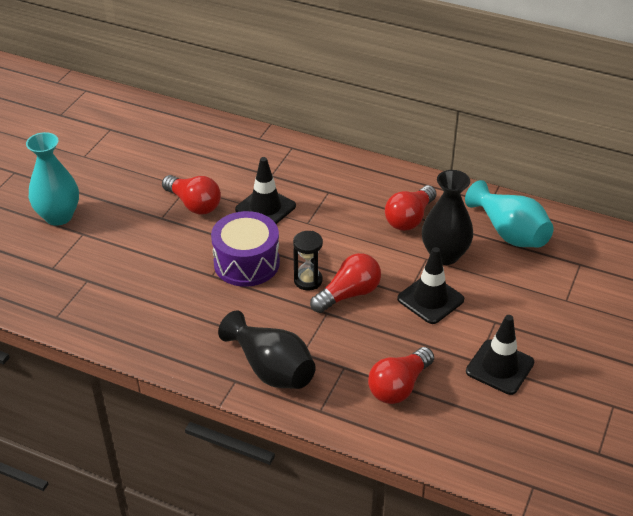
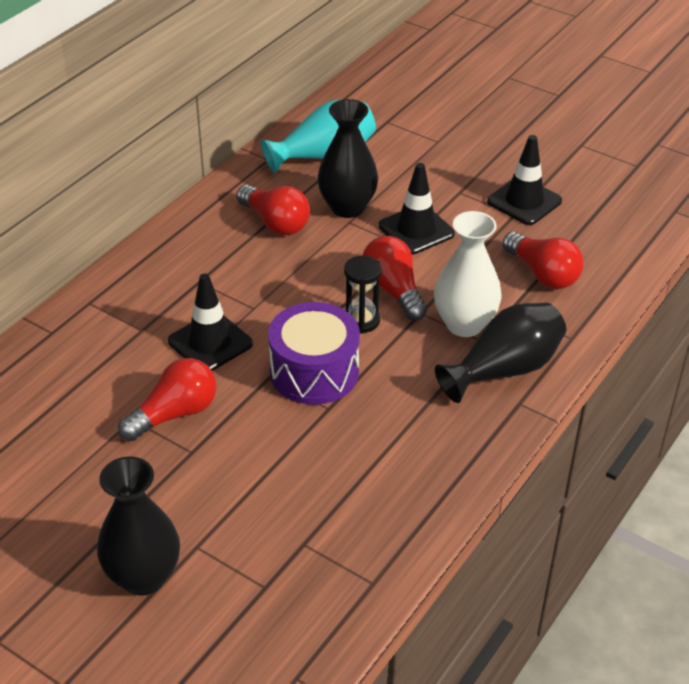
camera: 80 degrees left, 0 degrees up
(58, 216) = (143, 577): turquoise vase -> black vase
(319, 340) = (464, 324): none -> white vase

